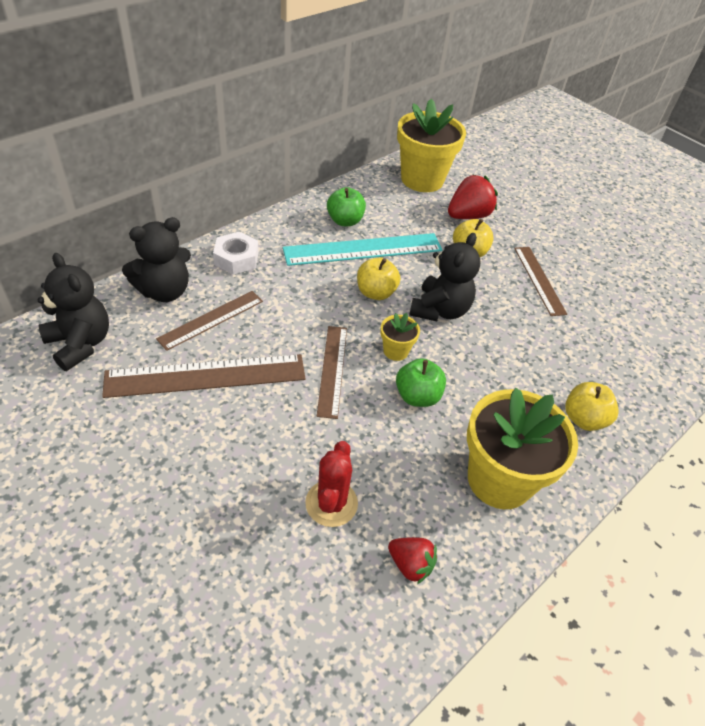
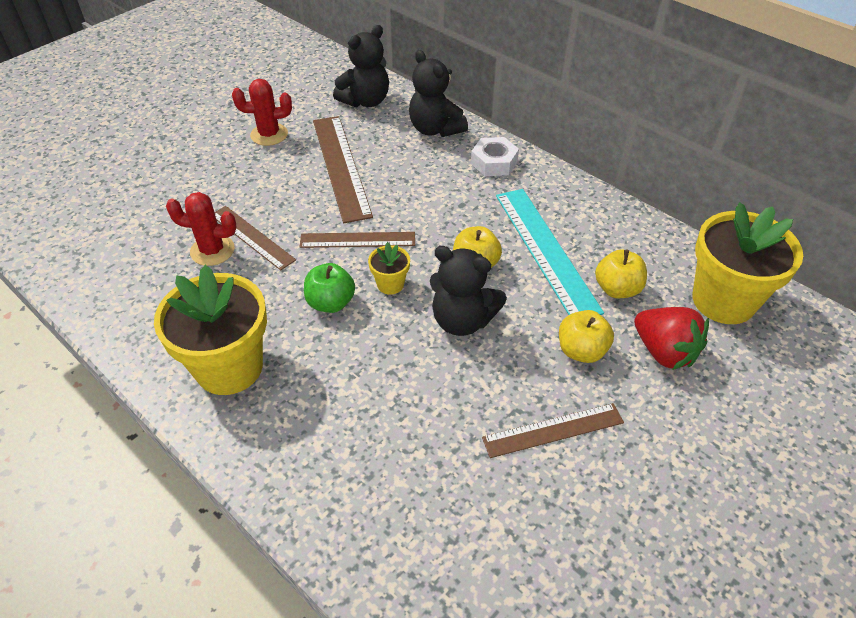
camera: 90 degrees right, 0 degrees up
(113, 446) = (269, 135): none -> red cactus
(211, 319) = (407, 159): brown ruler -> brown ruler (252, 237)
(345, 221) = (591, 232): green apple -> none
(410, 564) = (150, 301): red strawberry -> none
(583, 419) = (309, 456): yellow apple -> yellow apple (617, 289)

